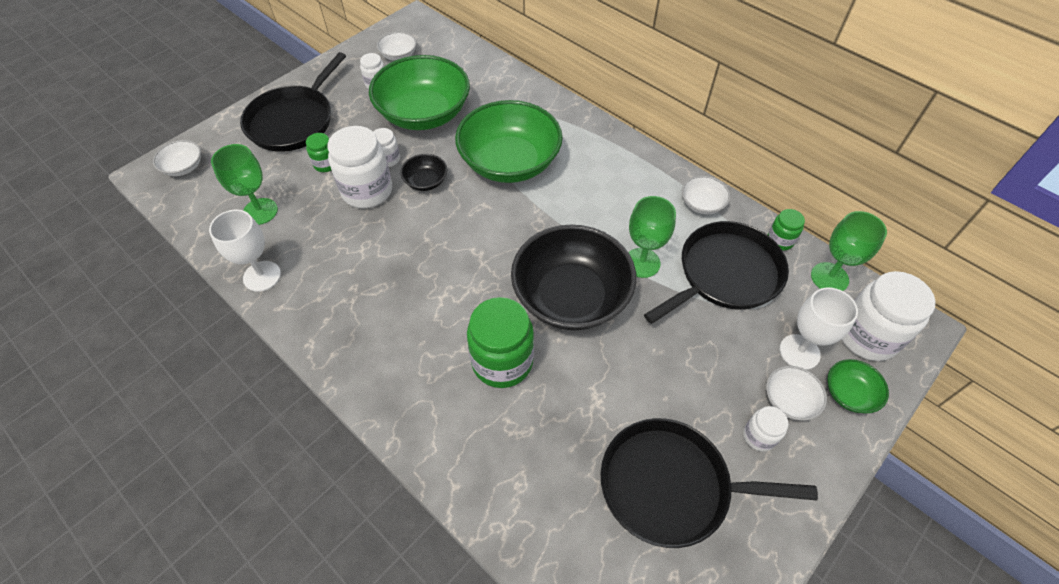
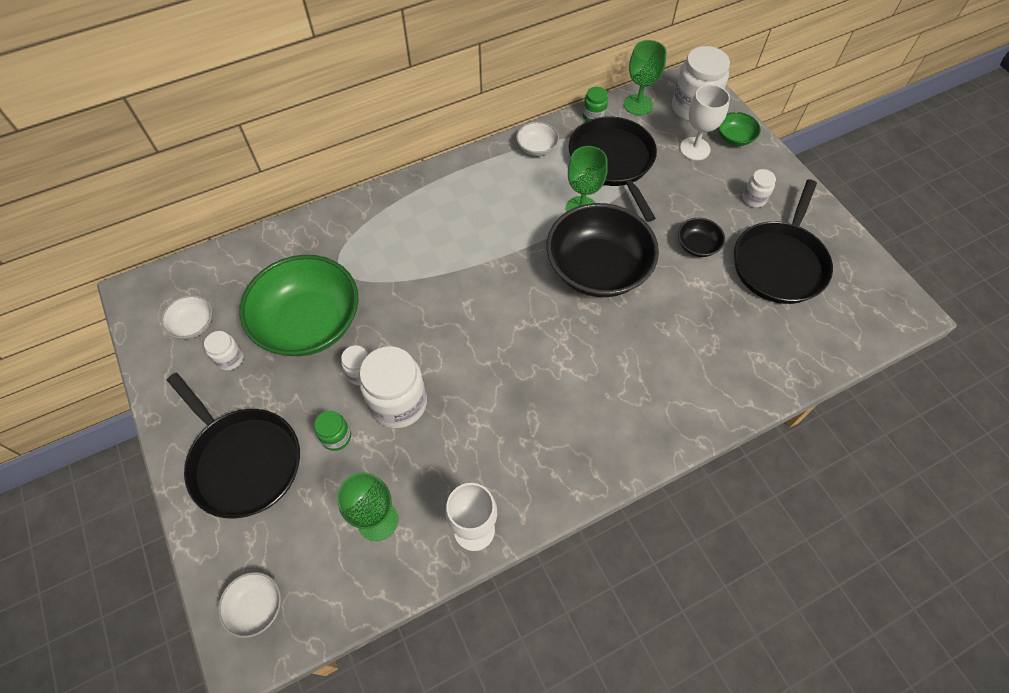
camera: 70 degrees left, 5 degrees up
(426, 181) = (411, 345): black bowl -> black bowl (697, 245)
(502, 362) = (646, 338): green jar -> none
(509, 162) = (421, 267): green bowl -> none
(789, 400) = (731, 171): white bowl -> none

